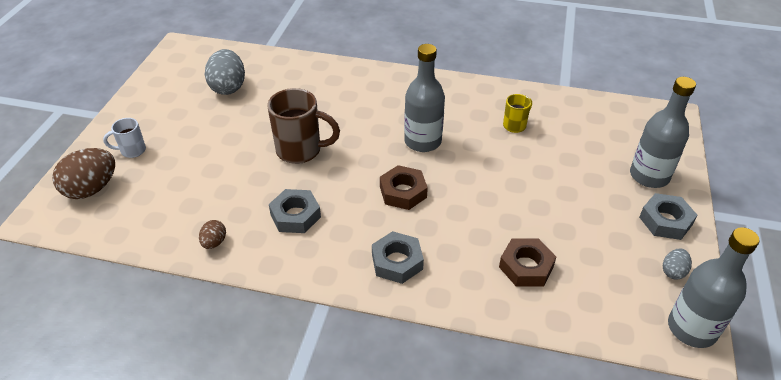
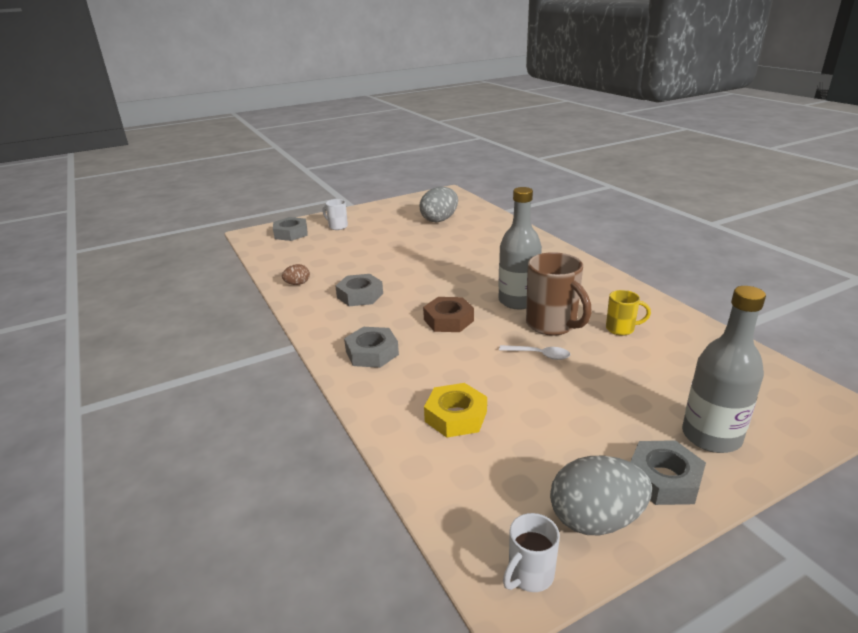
camera: 50 degrees right, 15 degrees down
(91, 189) = (291, 233): brown egg -> grey nut
(300, 150) = (424, 267): brown mug -> brown mug (552, 325)
(501, 181) = (539, 355): none -> white spoon
(526, 267) = (456, 416): brown nut -> yellow nut
(673, 271) = (595, 520): grey egg -> grey egg, size x1.97
(692, 328) = (529, 575): grey bottle -> white mug

